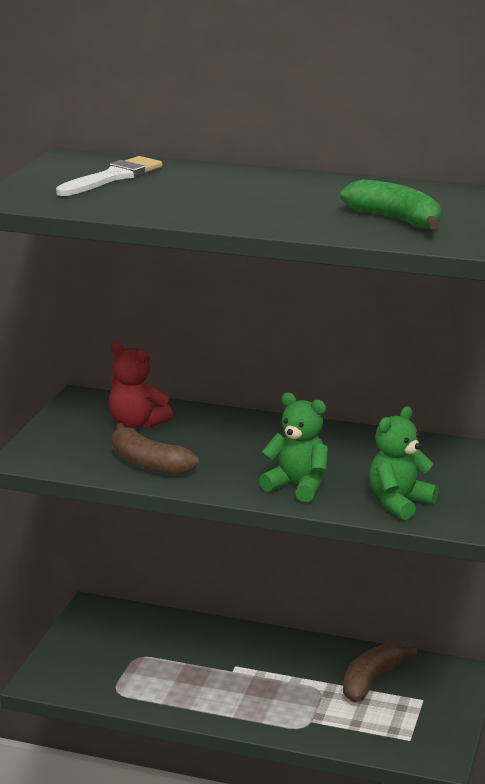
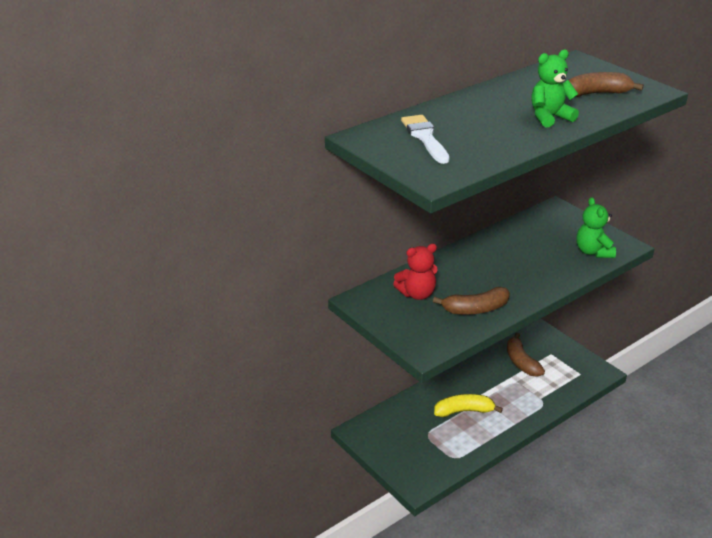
camera: 55 degrees left, 10 degrees up
(212, 669) = (464, 411): none -> yellow banana
(297, 486) = (548, 273): green teddy bear -> green teddy bear (549, 117)
(395, 219) = (596, 93): green banana -> brown banana

